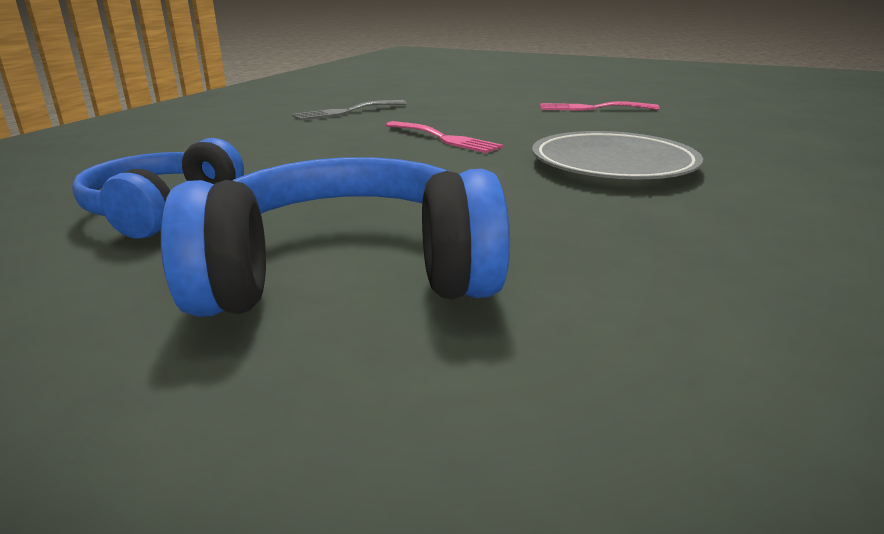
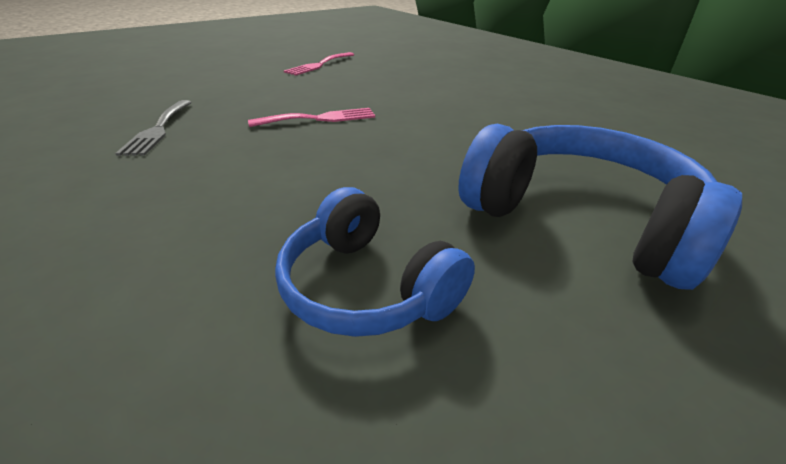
camera: 60 degrees left, 10 degrees up
(348, 273) = (580, 219): blue headphones -> blue headphones turned 105 degrees clockwise
(613, 164) = (442, 96): grey plate -> none

